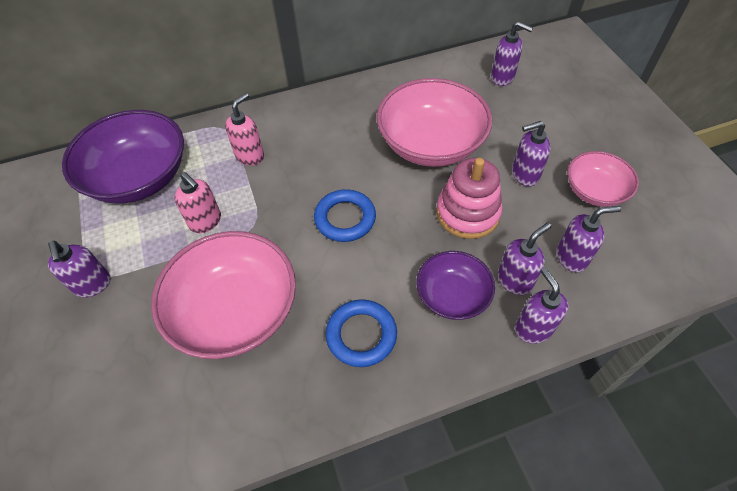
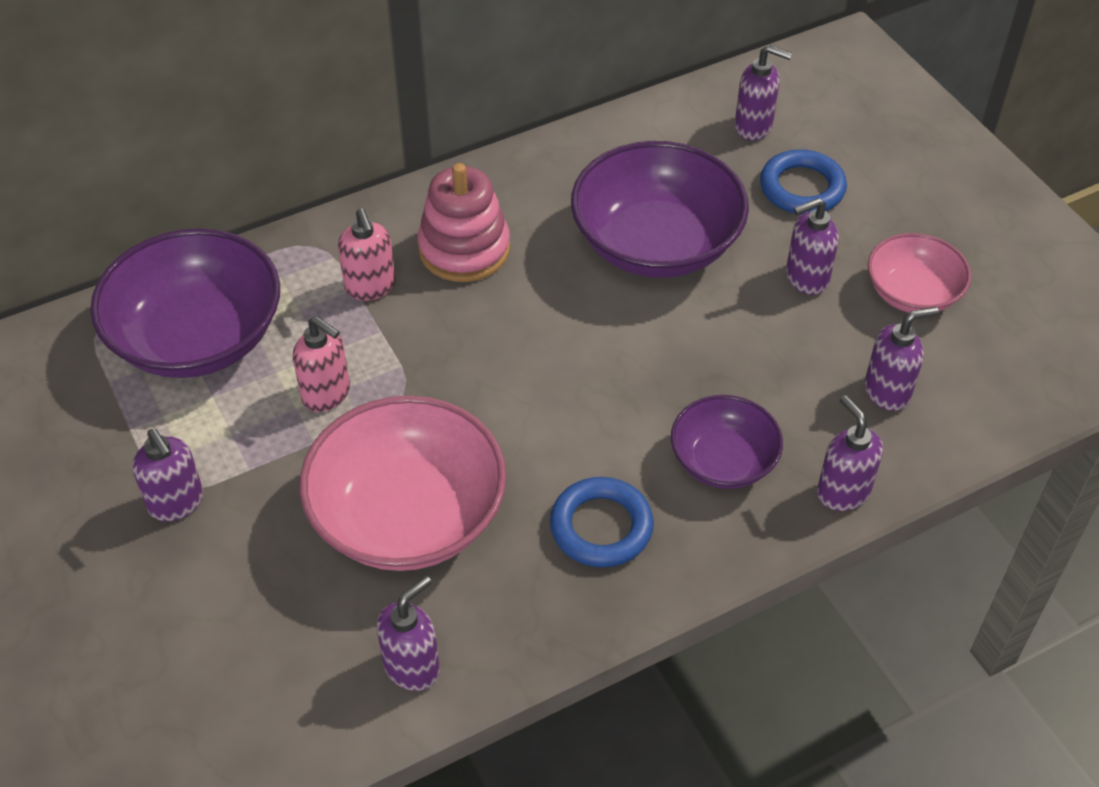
camera: 10 degrees left, 5 degrees down
(250, 156) = (370, 287): pink soap dispenser -> pink soap dispenser turned 135 degrees clockwise
(345, 218) = (544, 368): blue ring -> blue ring (802, 188)
(431, 144) = (656, 243): pink bowl -> purple bowl
(467, 213) = (728, 343): pink stacking toy -> pink stacking toy (464, 249)
(514, 280) = (809, 431): purple soap dispenser -> purple soap dispenser (412, 667)

